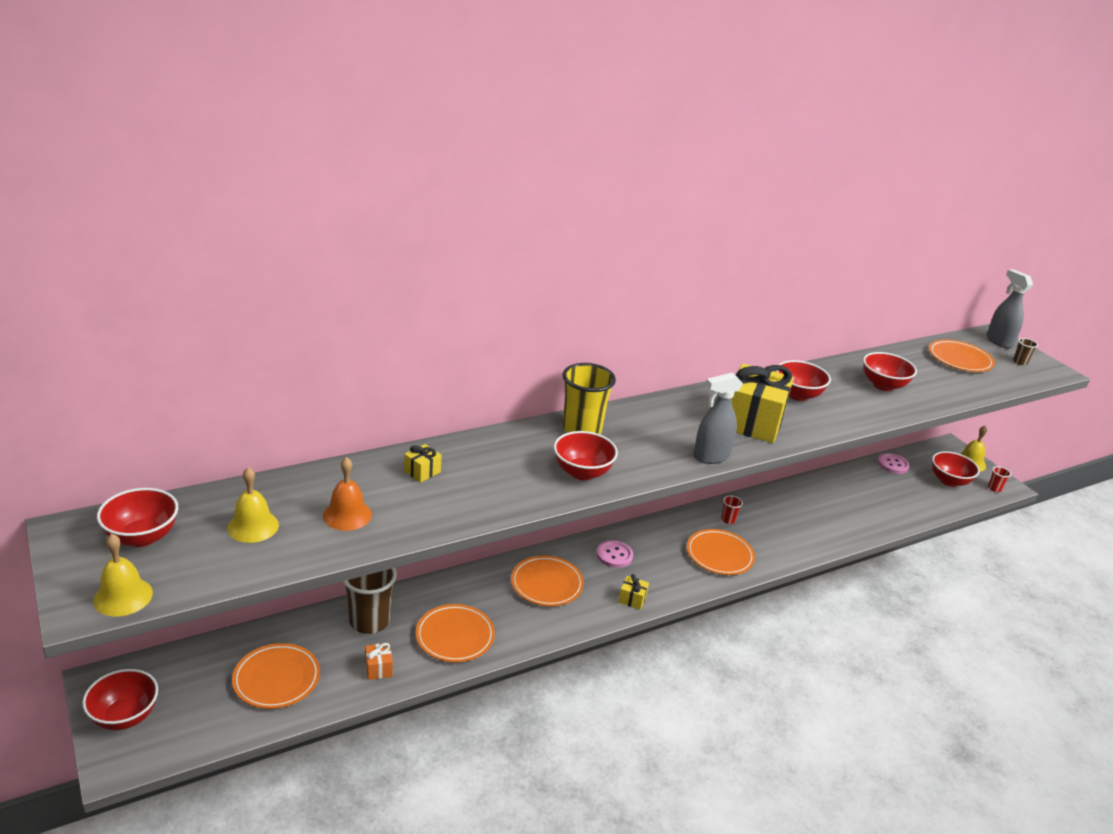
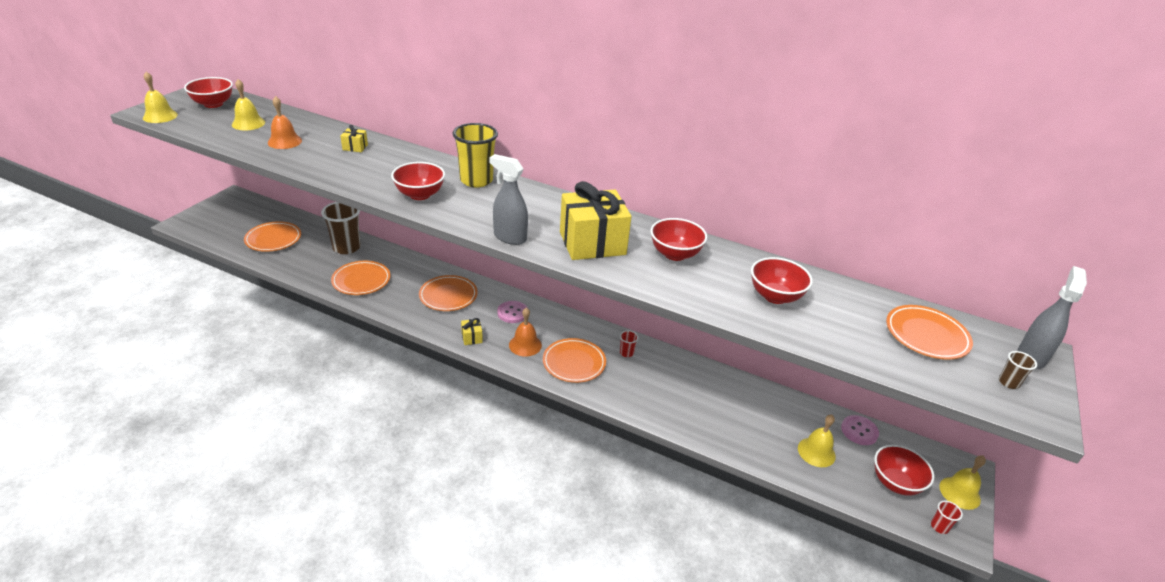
camera: 55 degrees right, 5 degrees up
(125, 716) = (213, 212): red bowl -> none
(378, 668) = (309, 266): orange gift -> none
(671, 571) = (525, 345): none -> orange bell
(902, 495) = (816, 452): none -> yellow bell

